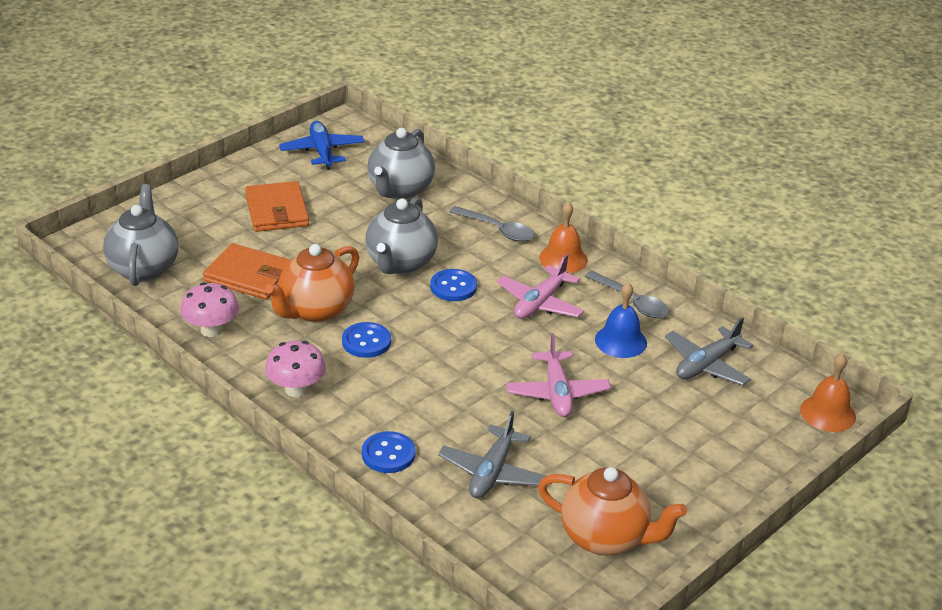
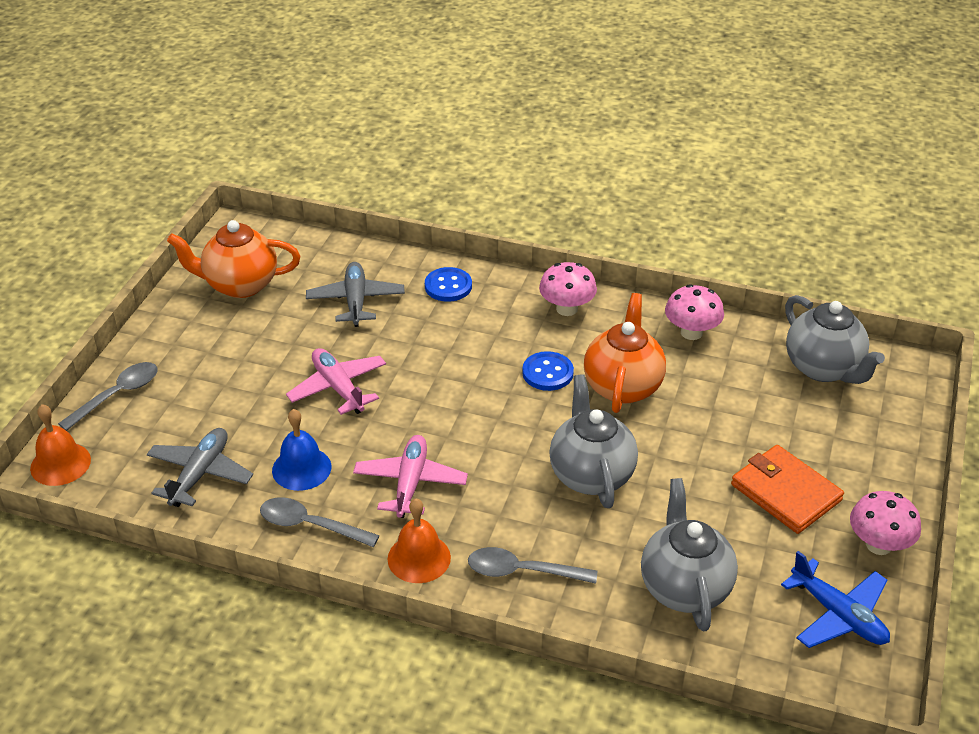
camera: 155 degrees right, 5 degrees up
(249, 275) = (721, 399): orange wallet -> none
(254, 169) = (878, 544): none -> pink mushroom
(453, 287) = (514, 467): blue button -> none
(767, 458) = (117, 395): none -> grey spoon

